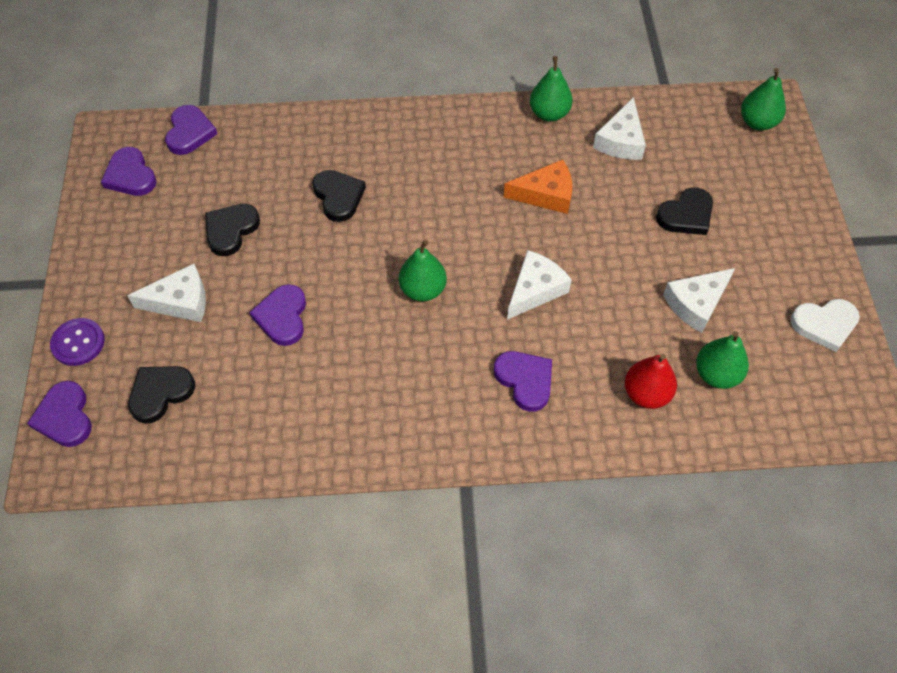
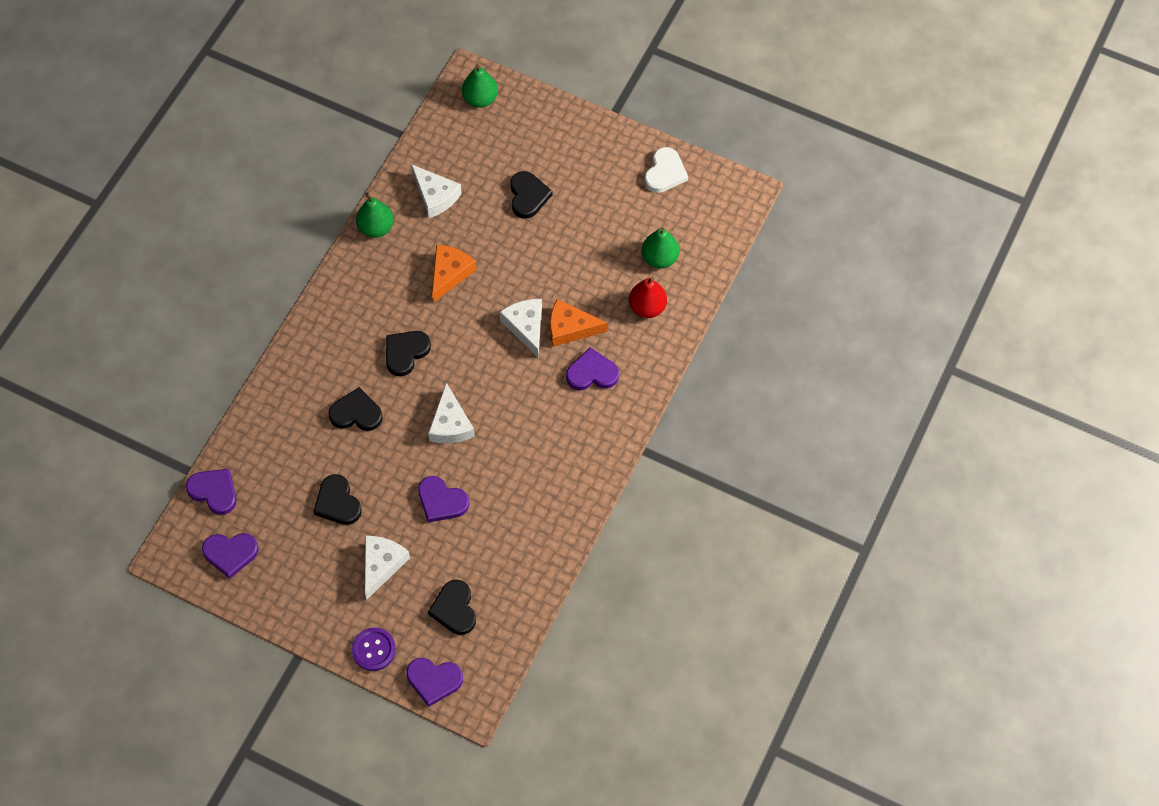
camera: 60 degrees left, 5 degrees up
(423, 290) = (479, 398): green pear -> none
(431, 203) = (405, 353): none -> black heart
(564, 331) = (570, 328): none -> orange cheese
(696, 303) = (601, 236): white cheese -> white cheese (450, 424)

